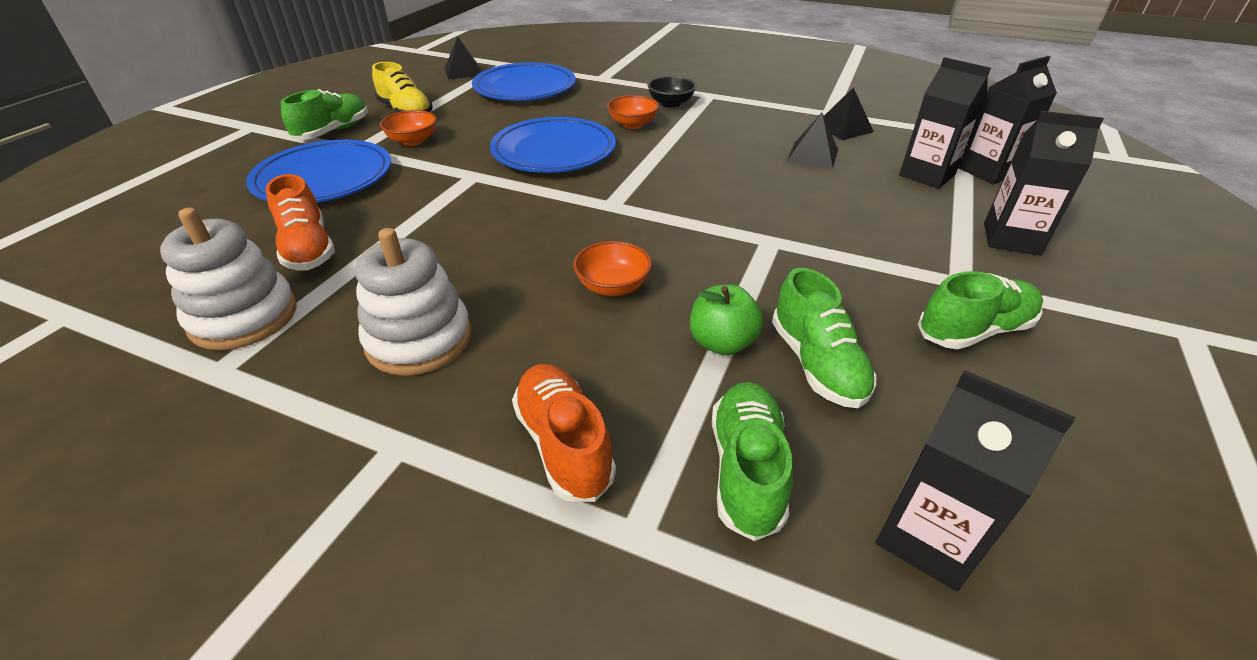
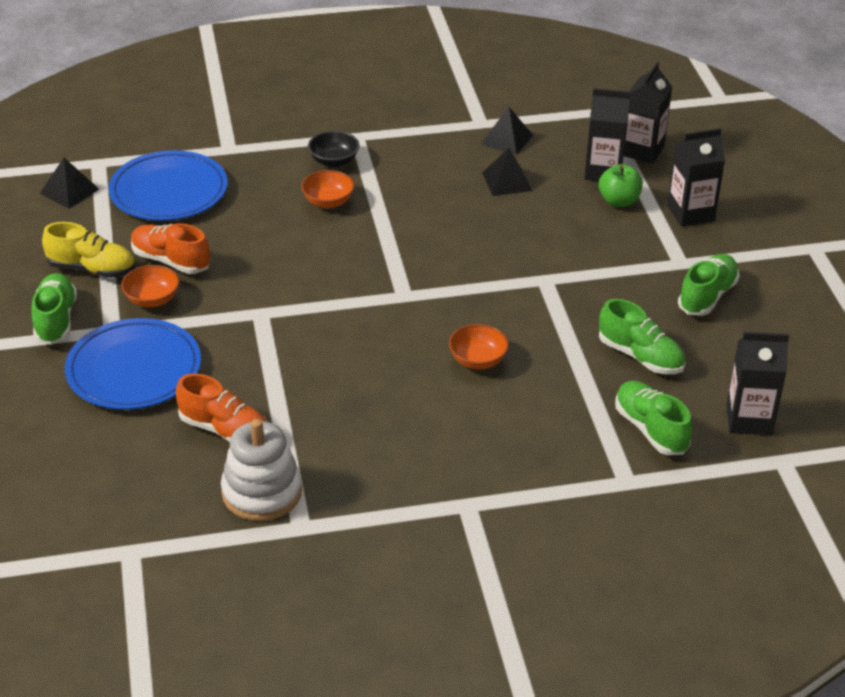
camera: 35 degrees left, 0 degrees up
(419, 339) = (399, 450): white stacking toy -> none
(554, 151) = (296, 260): blue plate -> none
(563, 444) = (552, 462): orange shoe -> orange shoe (171, 261)
(722, 343) = (579, 368): green apple -> green apple (619, 201)

